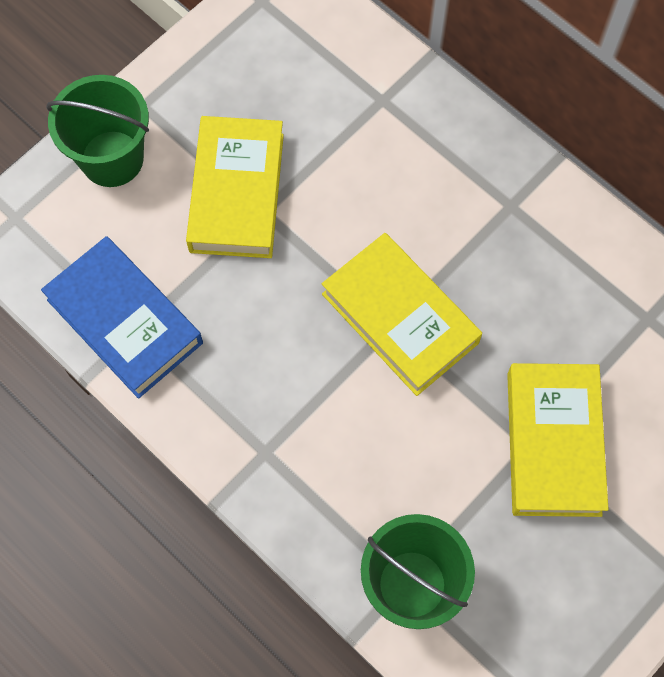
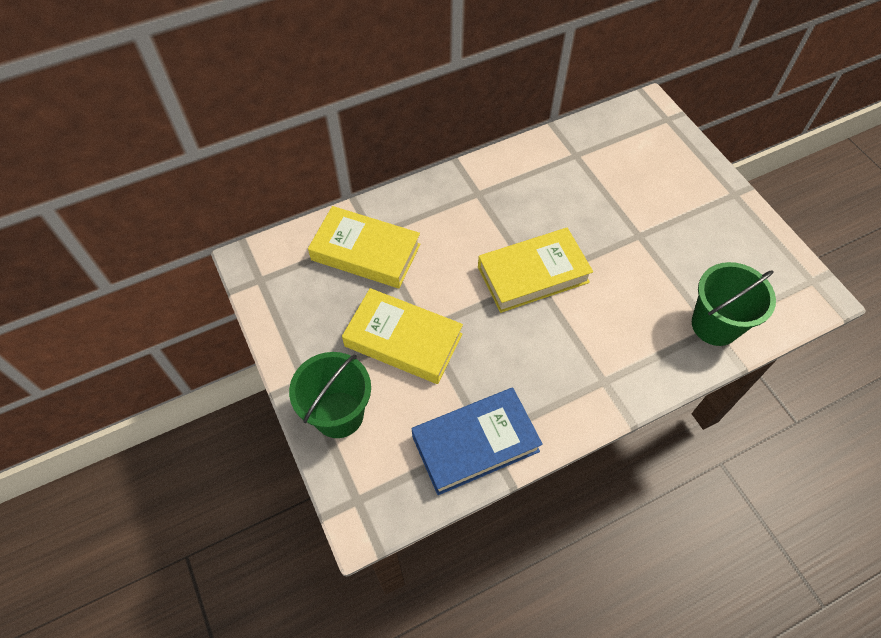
camera: 70 degrees left, 10 degrees down
(553, 443) = (640, 223): yellow book -> yellow book (366, 252)

